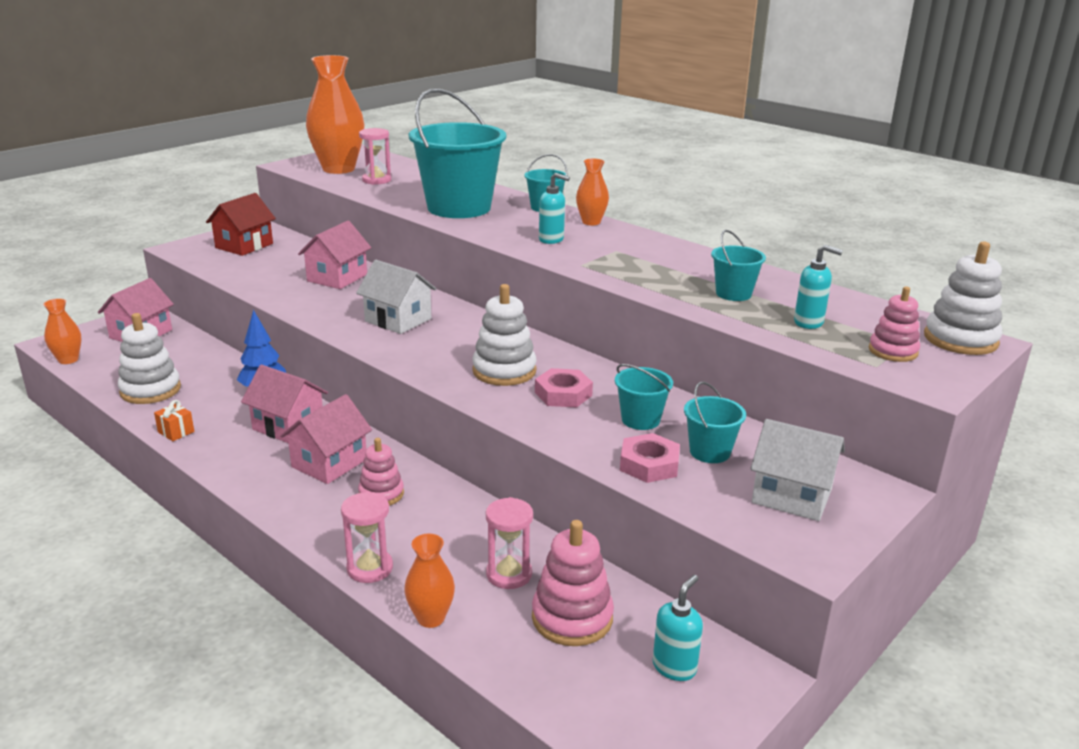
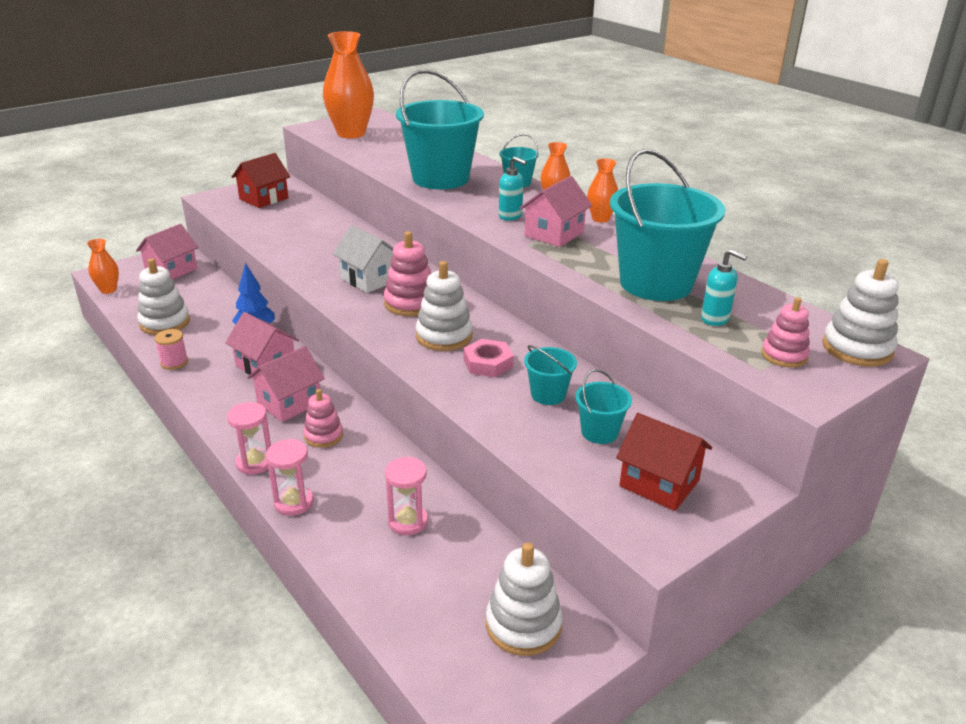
camera: 10 degrees right, 5 degrees up
(176, 432) = (174, 362): orange gift -> pink spool
(337, 278) = (331, 235): pink house -> pink house (554, 234)
(376, 180) = (379, 146): pink hourglass -> pink hourglass (255, 463)
(431, 618) = (330, 553): orange vase -> orange vase (600, 219)
(572, 618) = (449, 568): pink stacking toy -> pink stacking toy (410, 303)
(649, 464) = (540, 439): pink nut -> none
(674, 667) = (523, 625): turquoise soap dispenser -> white stacking toy
(733, 294) = (656, 283): turquoise bucket -> turquoise bucket, size x2.20
(791, 496) = (659, 483): white house -> red house

